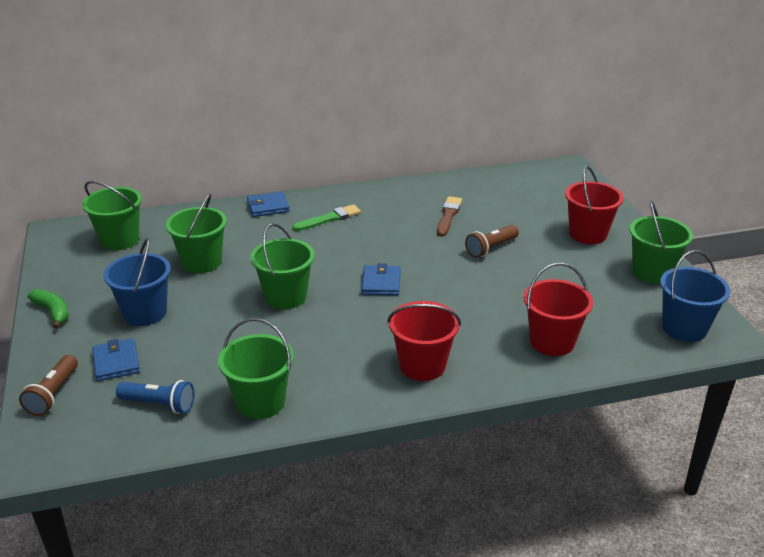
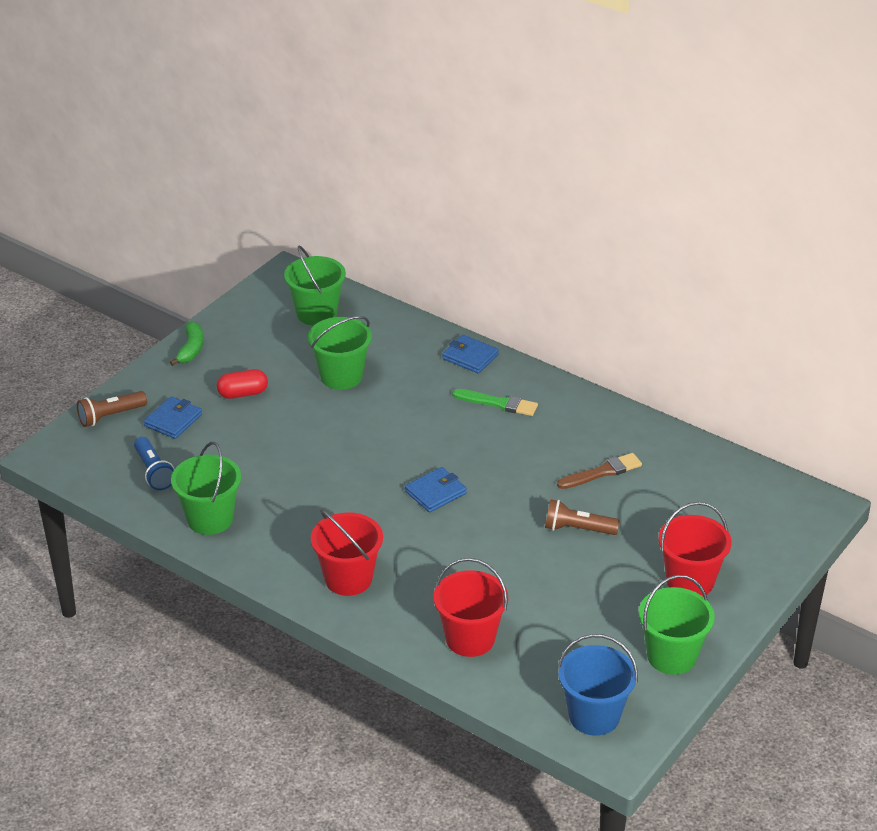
camera: 50 degrees right, 5 degrees up
(145, 313) = (243, 393): blue bucket -> red capsule
(285, 297) = (350, 451): green bucket -> none

